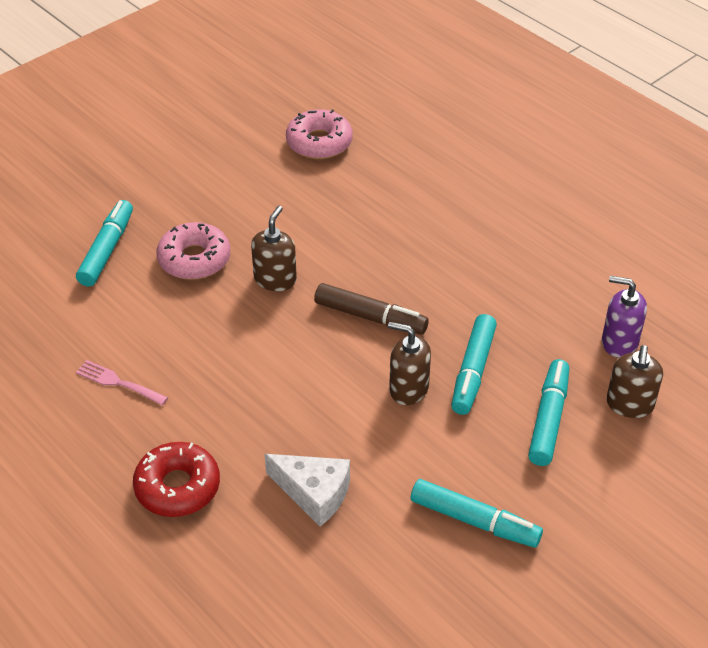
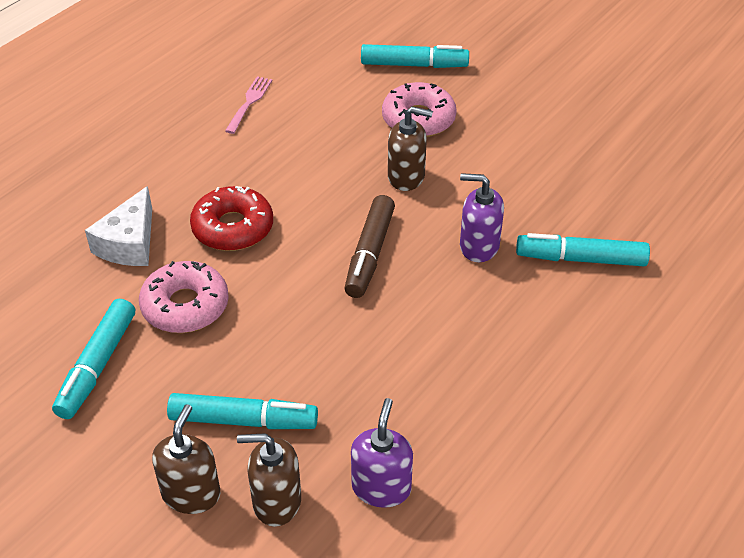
camera: 80 degrees right, 0 degrees up
(177, 487) = (133, 157): red donut -> red donut (233, 228)
(319, 142) = (638, 178): pink donut -> pink donut (185, 306)
(377, 248) = (479, 246): none -> purple soap dispenser
(408, 389) = (271, 295): brown soap dispenser -> brown soap dispenser (191, 494)
(473, 371) = (306, 347): turquoise marker -> turquoise marker (581, 259)

